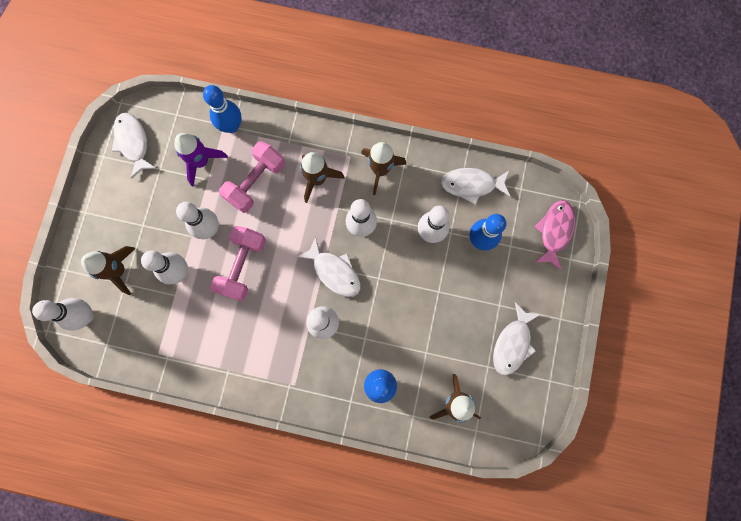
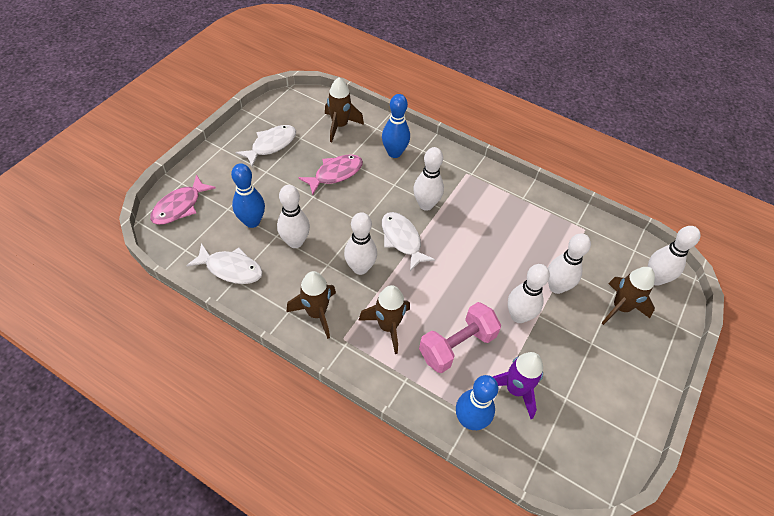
camera: 165 degrees left, 25 degrees down
(133, 143) = (596, 441): white fish -> none
(243, 266) = (490, 272): pink dumbbell -> none
(429, 329) = (335, 174): none -> pink fish

